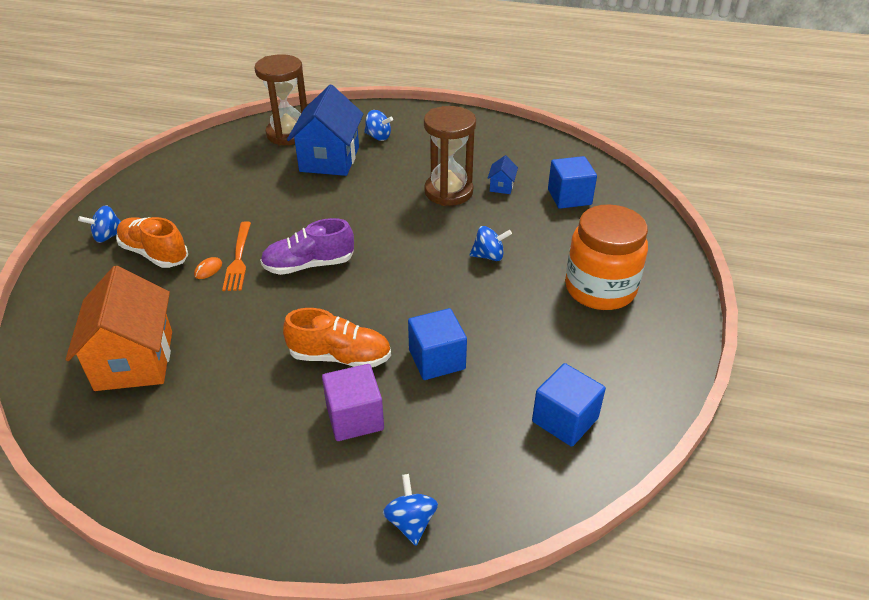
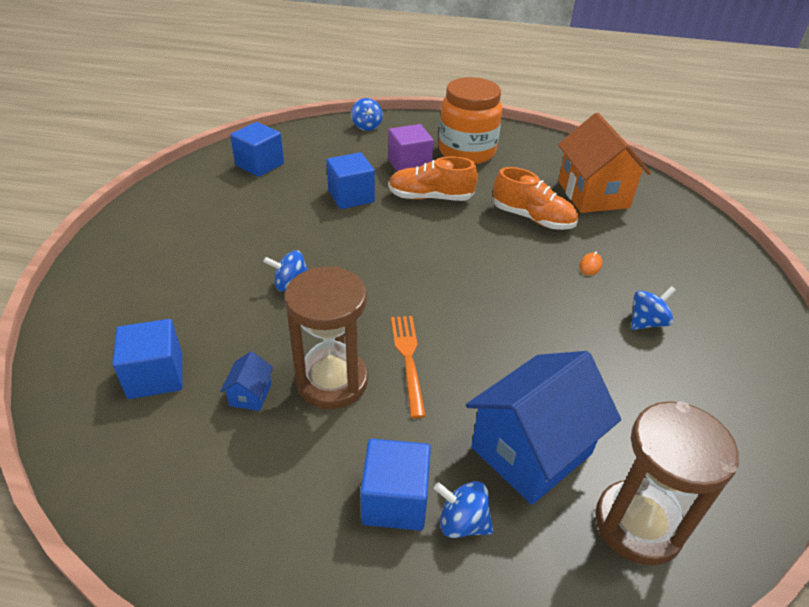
camera: 175 degrees right, 0 degrees up
(108, 236) = (734, 301): blue spinning top -> blue spinning top (646, 322)
(154, 253) = (661, 282): orange shoe -> orange shoe (532, 218)
(238, 259) = (567, 277): orange fork -> orange fork (408, 359)
(309, 265) = (488, 272): purple shoe -> none
(329, 159) = (531, 451): blue house -> blue house turned 45 degrees clockwise
(412, 144) = (395, 500): none -> blue cube
(600, 289) = (183, 252): orange jar -> orange jar (467, 152)

